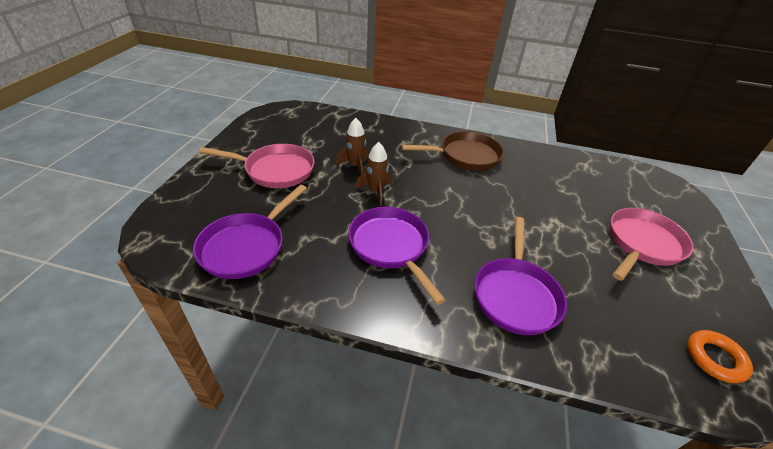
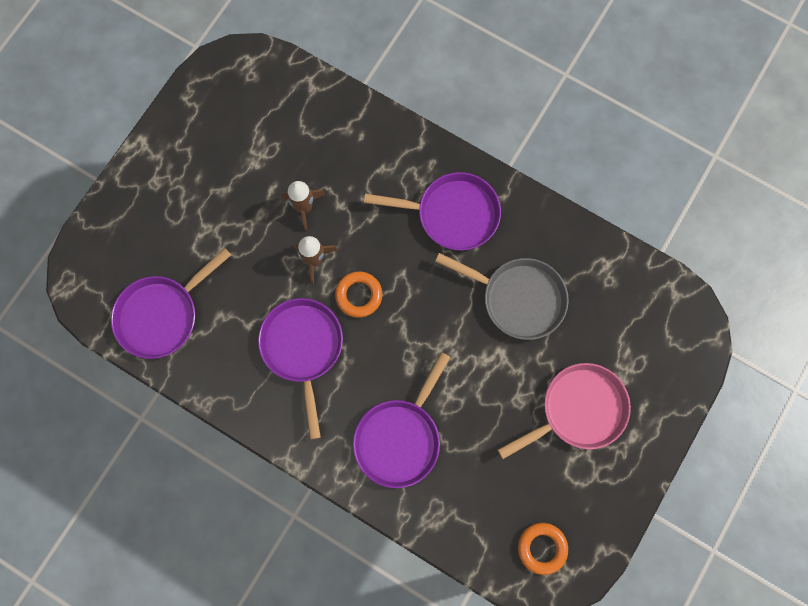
camera: 20 degrees right, 35 degrees up
(275, 170) = (209, 196): pink pan -> none
(422, 206) = (359, 295): none -> orange ring
(465, 156) = (452, 214): brown pan -> purple pan
(542, 189) = (518, 298): none -> grey pan

